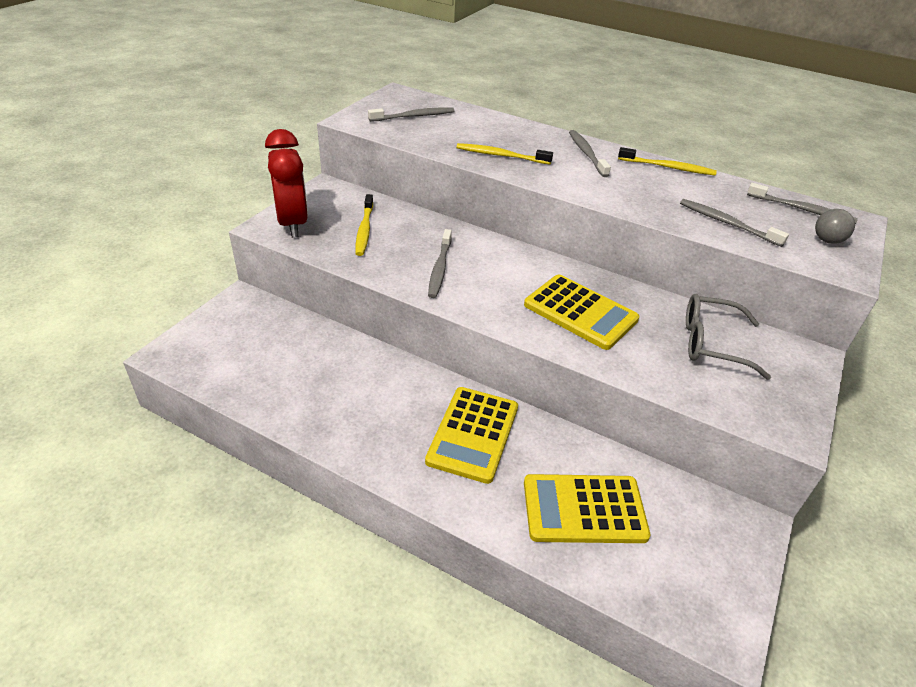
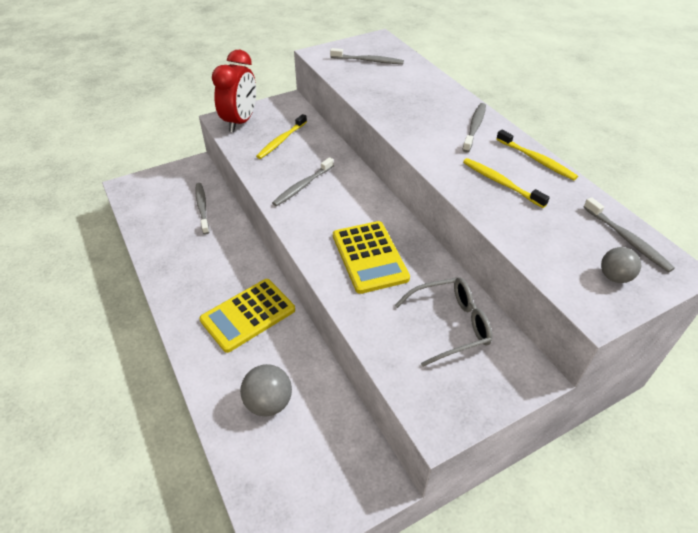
camera: 35 degrees right, 5 degrees up
(501, 155) = (399, 110): yellow toothbrush -> yellow toothbrush (501, 183)
(584, 509) = (269, 402): yellow calculator -> grey ball
(711, 343) = (450, 325): grey glasses -> grey glasses turned 120 degrees clockwise
(727, 223) = (529, 226): grey toothbrush -> grey toothbrush (202, 207)

